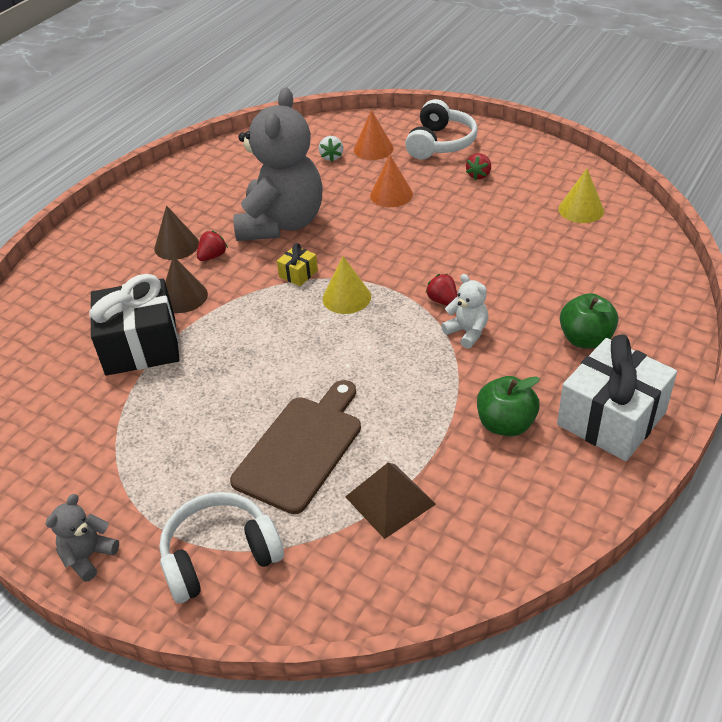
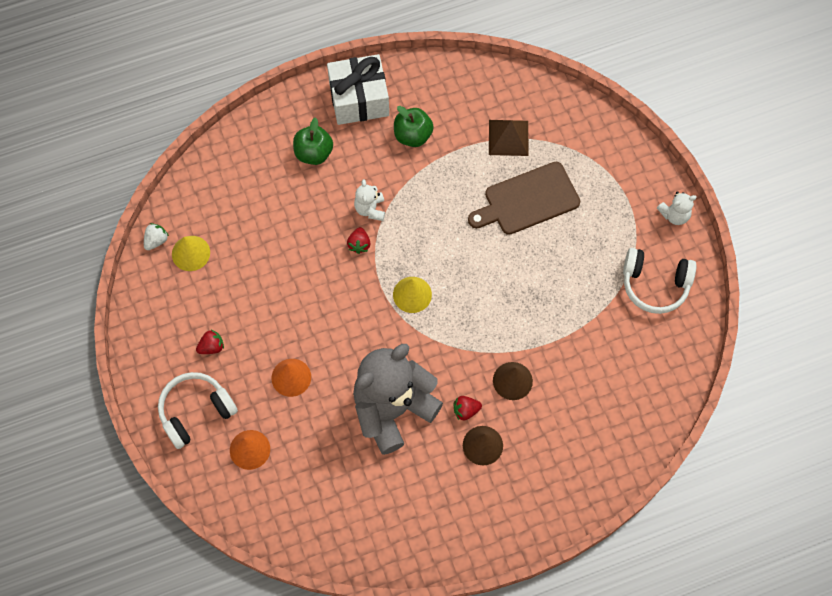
camera: 145 degrees left, 25 degrees up
(89, 556) = (674, 215): grey teddy bear -> white teddy bear
(141, 346) = (567, 353): black gift -> none
(220, 556) = (610, 168): white headphones -> white headphones (655, 284)
(298, 274) = (423, 342): yellow gift -> none
(331, 157) = (289, 466): white strawberry -> white strawberry (156, 240)

